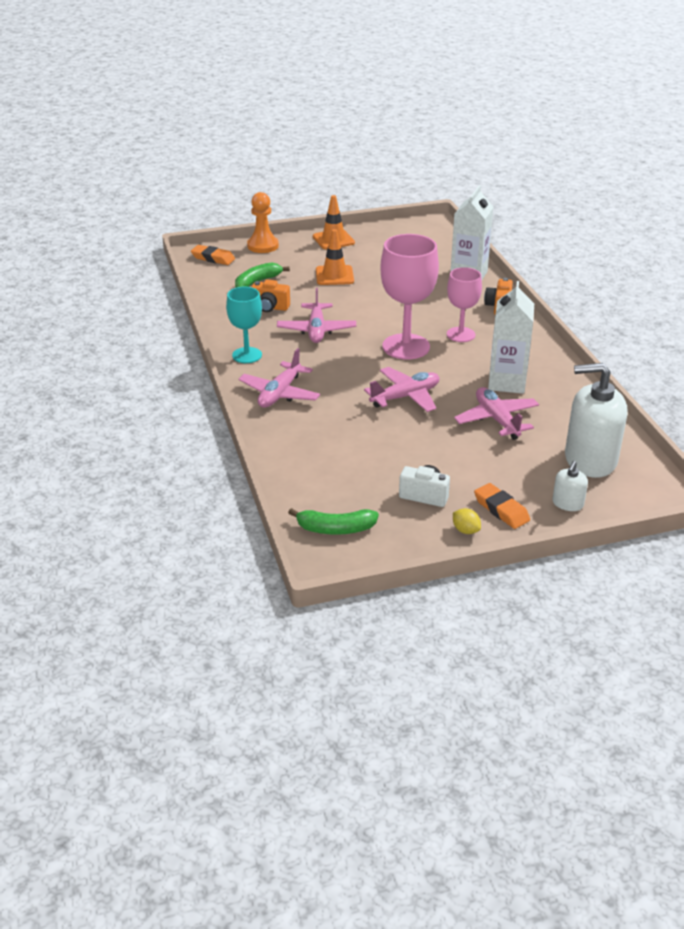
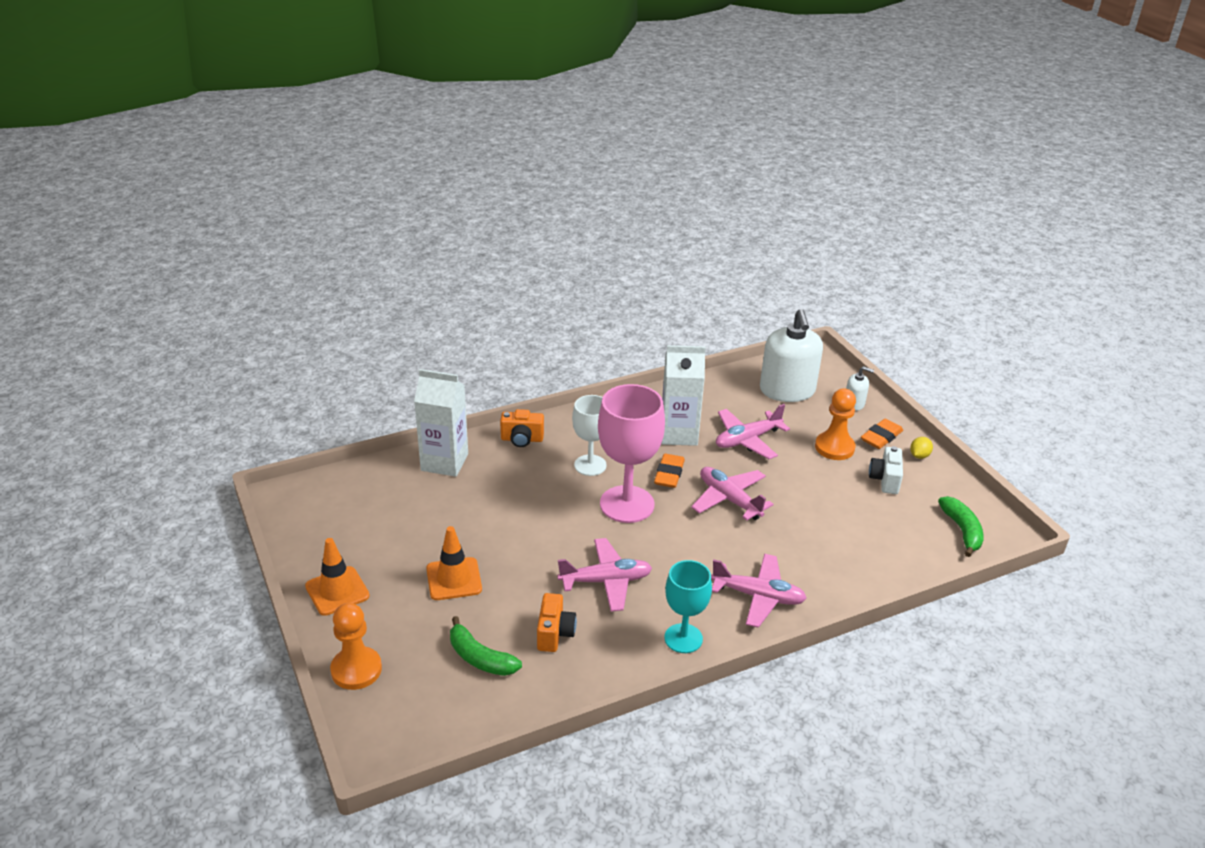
camera: 100 degrees left, 0 degrees up
(213, 258) = (402, 726): orange eraser -> orange eraser (669, 474)
(460, 334) = (590, 465): pink goblet -> white goblet
(482, 472) = (834, 447): none -> orange pawn

